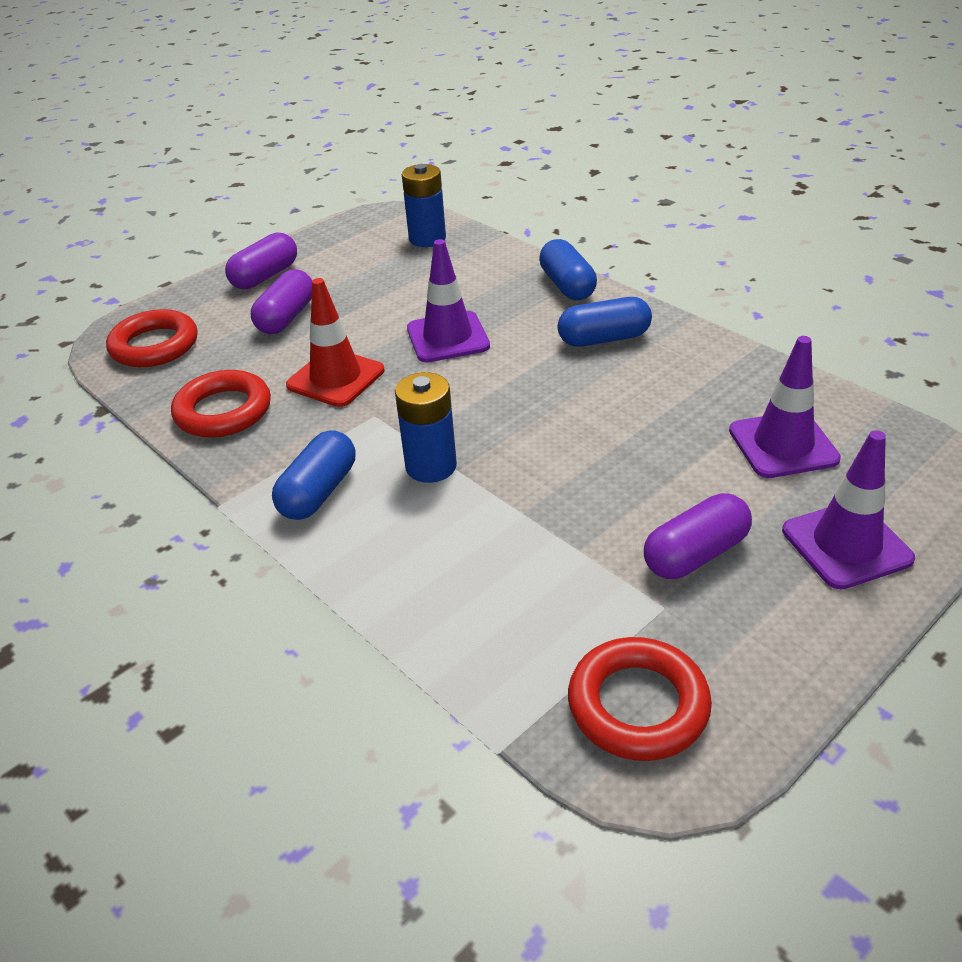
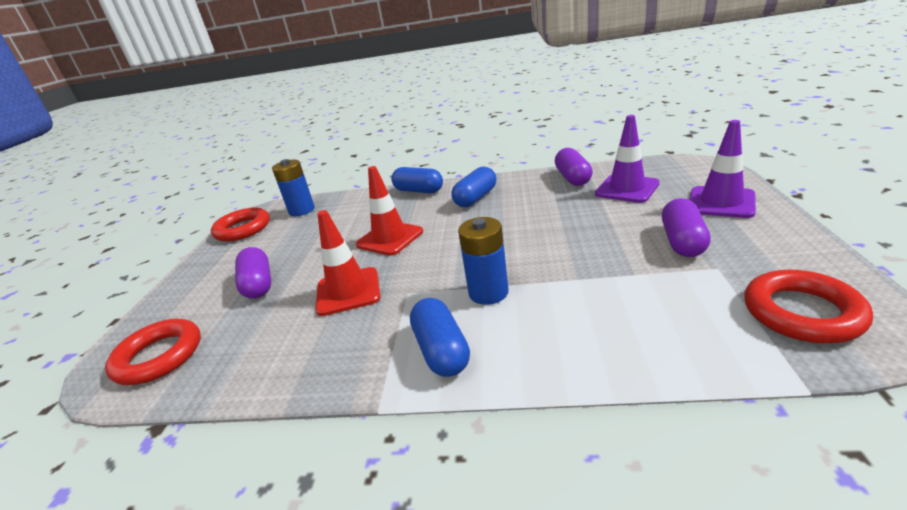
camera: 40 degrees left, 10 degrees down
(223, 411) = (287, 356): red ring -> red ring (243, 229)
(265, 276) = (207, 275): purple capsule -> purple capsule (573, 178)
(448, 337) = (390, 238): purple traffic cone -> red traffic cone

